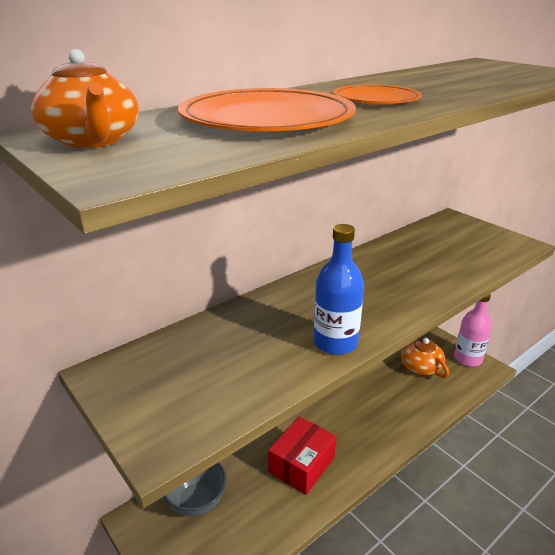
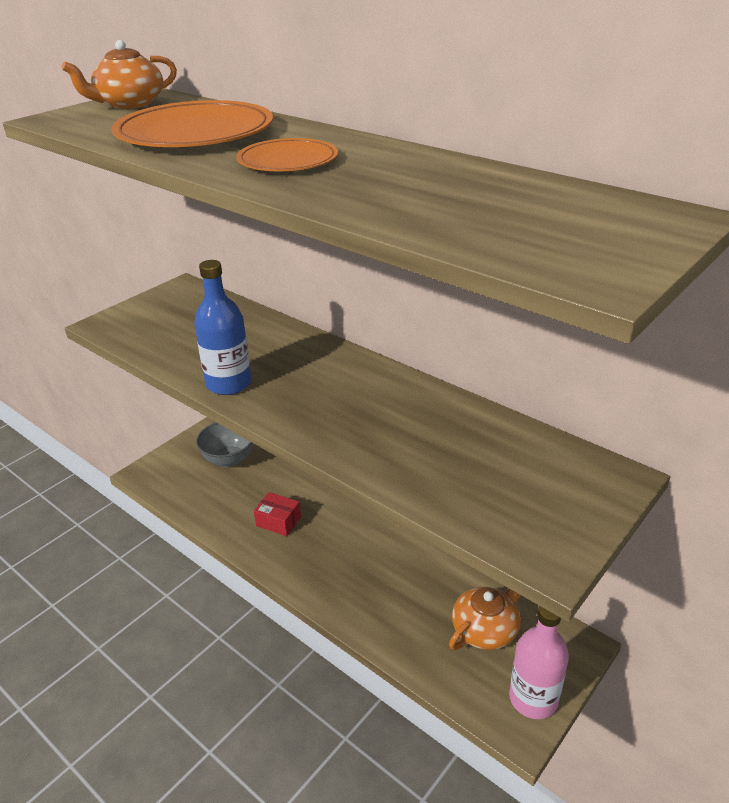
camera: 80 degrees right, 5 degrees up
(301, 465) = (278, 521): red box -> red box, size x0.61

